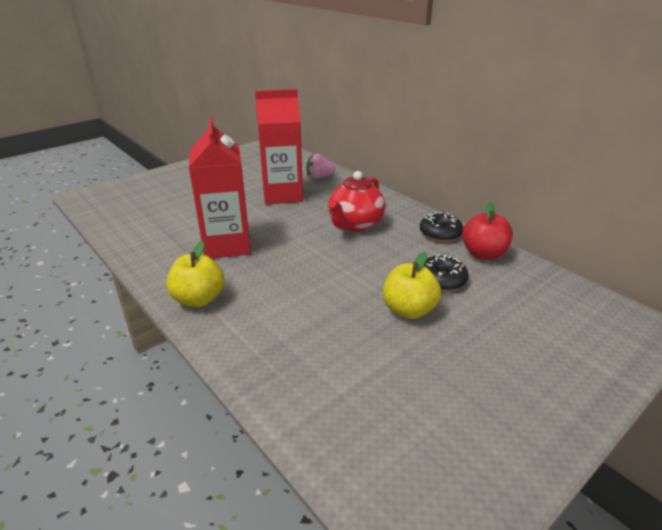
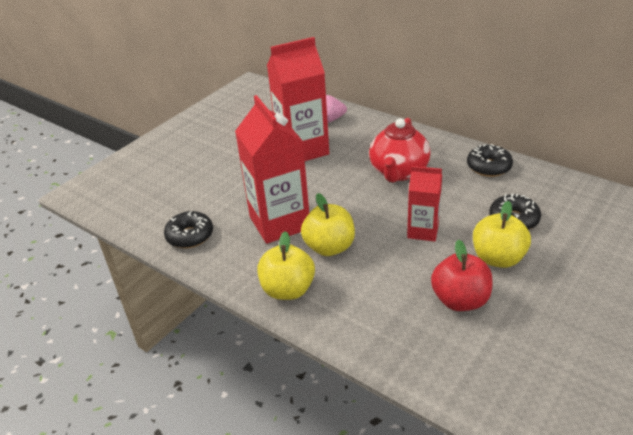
camera: 10 degrees left, 5 degrees up
(146, 242) = (190, 236): none -> black donut
(257, 272) = (329, 247): none -> yellow apple
(350, 274) = (423, 231): none -> red carton
(483, 254) = (540, 182): red apple -> red apple (460, 300)

